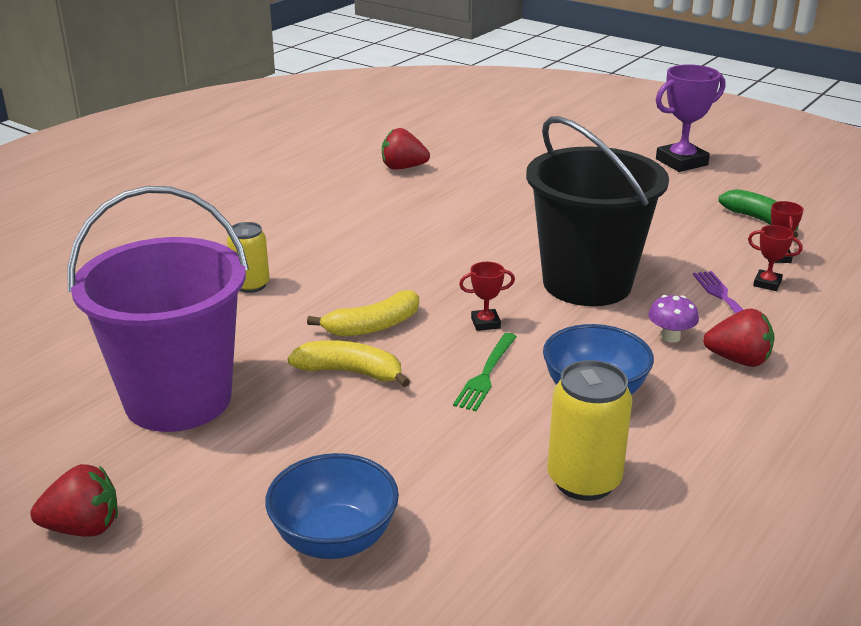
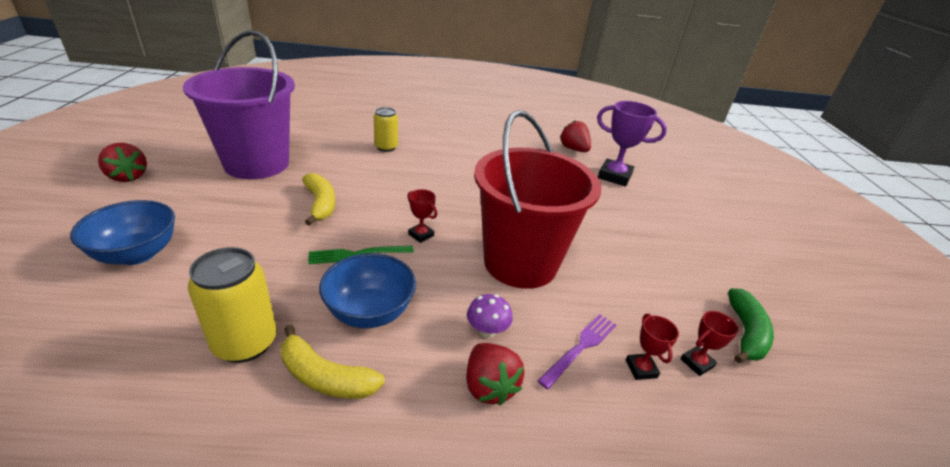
camera: 50 degrees right, 5 degrees up
(373, 326) = (378, 196): yellow banana -> yellow banana (325, 377)
(587, 283) = (520, 263): black bucket -> red bucket
(681, 162) = (770, 256): purple trophy -> purple trophy (614, 176)

